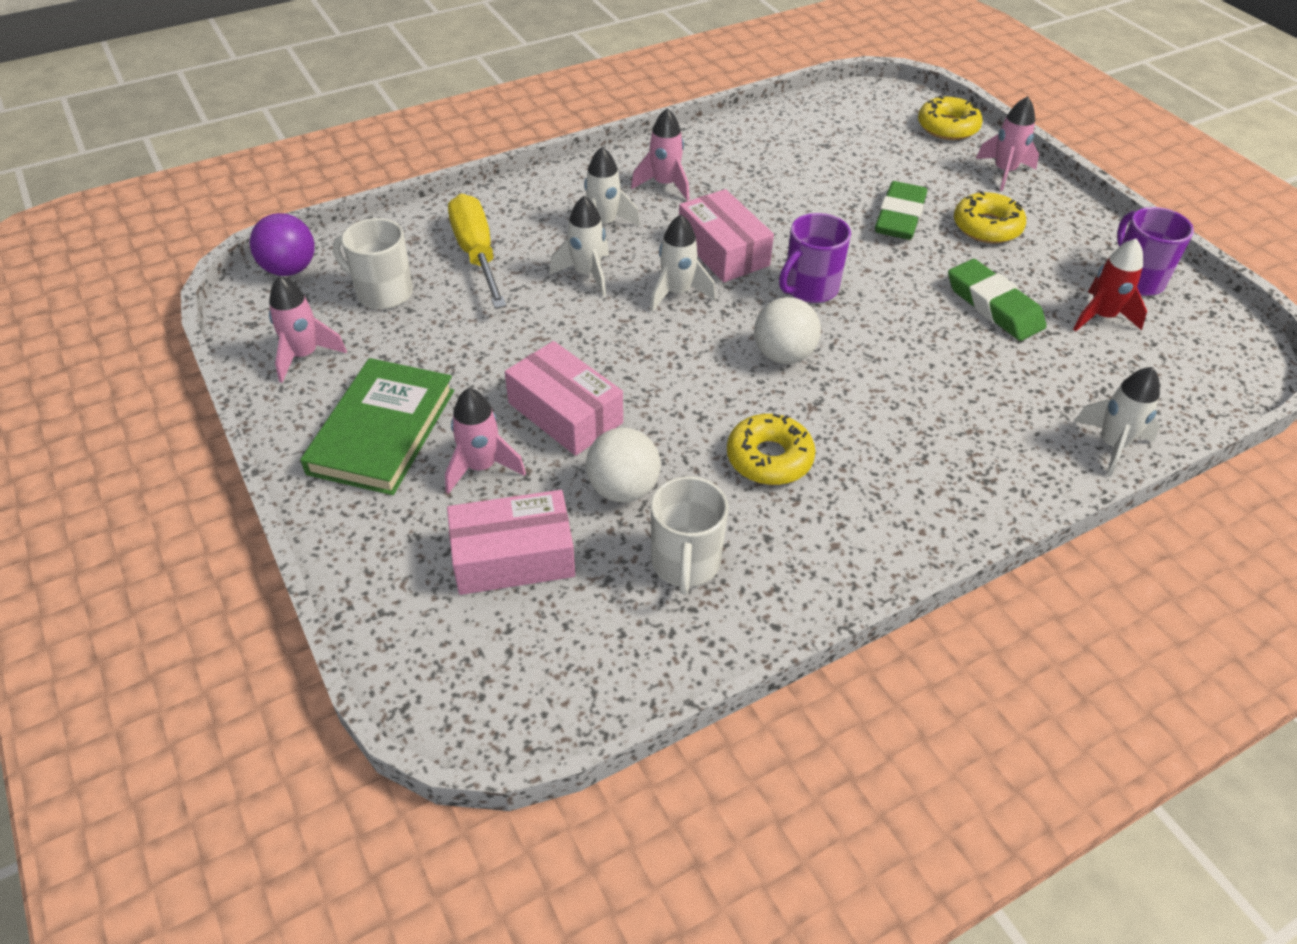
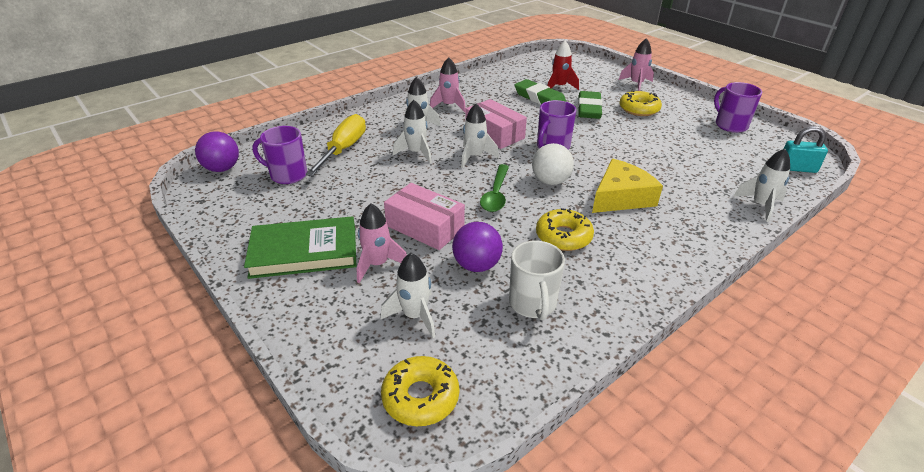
camera: 10 degrees left, 10 degrees down
(304, 355) = (241, 214): pink rocket -> none
(382, 431) = (304, 252): green book -> green book turned 75 degrees clockwise
(383, 293) = (288, 175): white mug -> purple mug
(476, 254) = (344, 149): yellow screwdriver -> yellow screwdriver turned 45 degrees clockwise
(513, 557) = (415, 316): pink box -> white rocket
(623, 489) = (476, 265): white ball -> purple ball
(689, 369) = (495, 194): none -> green spoon
(886, 399) = (620, 197): none -> yellow cheese
(947, 127) = (597, 68): yellow donut -> yellow donut (420, 397)
(993, 306) = (660, 145): green eraser -> green eraser (539, 98)
(1101, 317) = (721, 144): red rocket -> red rocket (559, 87)
(1211, 381) = (797, 168): none -> turquoise padlock

